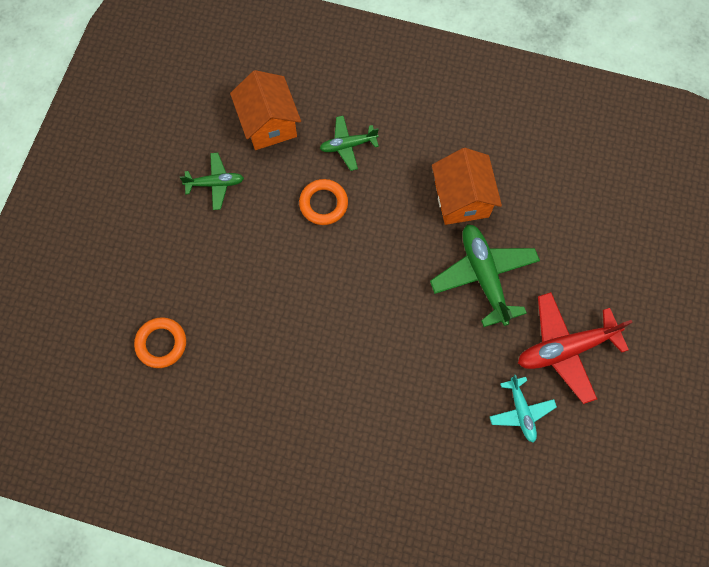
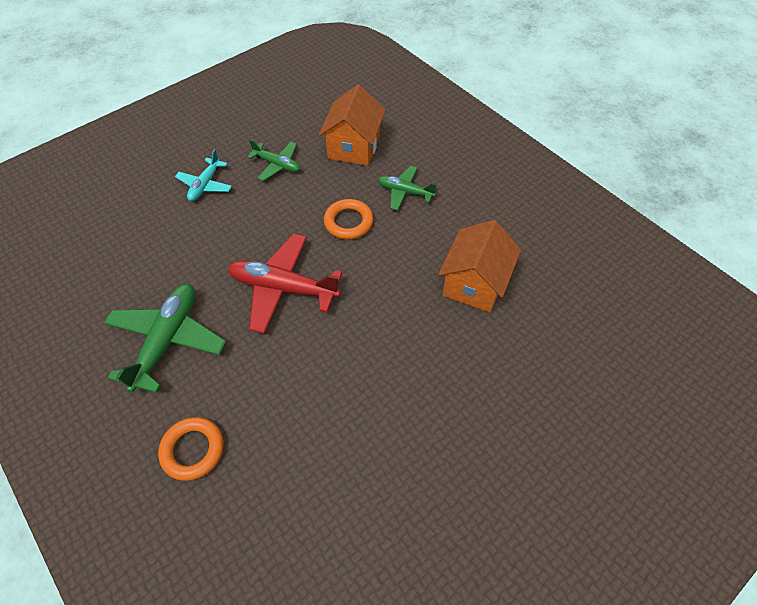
camera: 35 degrees right, 15 degrees down
(161, 343) = (132, 249): orange ring -> orange ring (193, 450)
(483, 276) = (446, 360): green plane -> green plane (167, 340)
(521, 411) = (387, 515): turquoise plane -> turquoise plane (205, 185)
(565, 348) = (483, 482): red plane -> red plane (283, 288)

